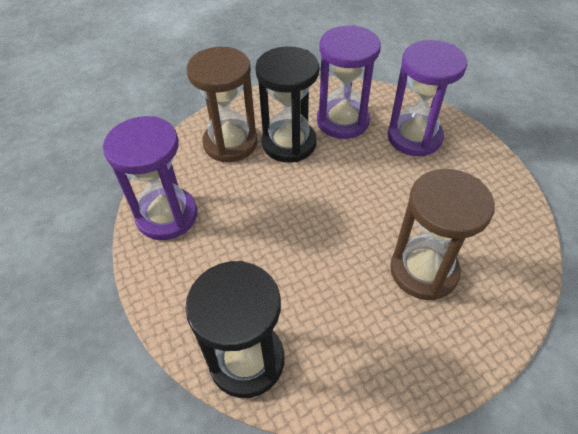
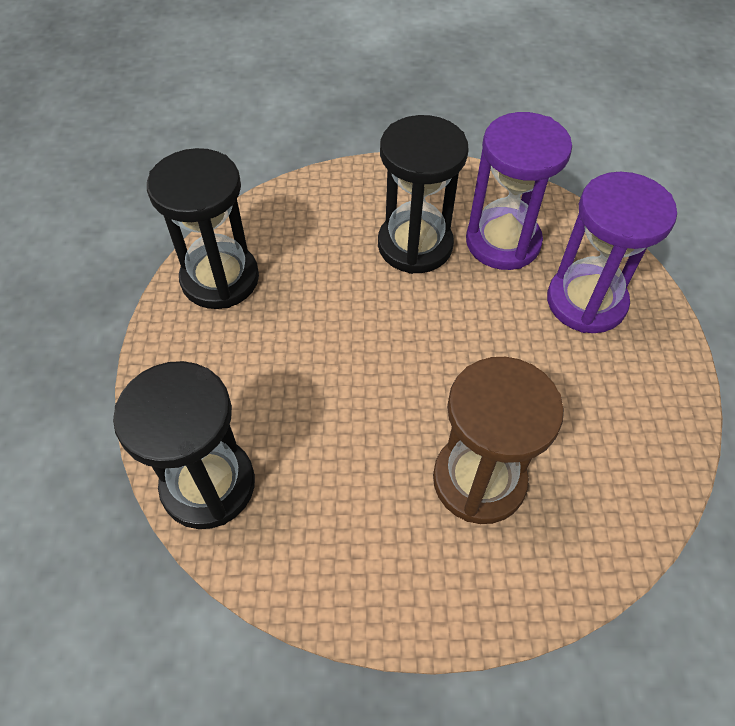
camera: 25 degrees right, 5 degrees up
(167, 216) = (220, 279): purple hourglass -> black hourglass
(230, 143) = (343, 217): brown hourglass -> none

